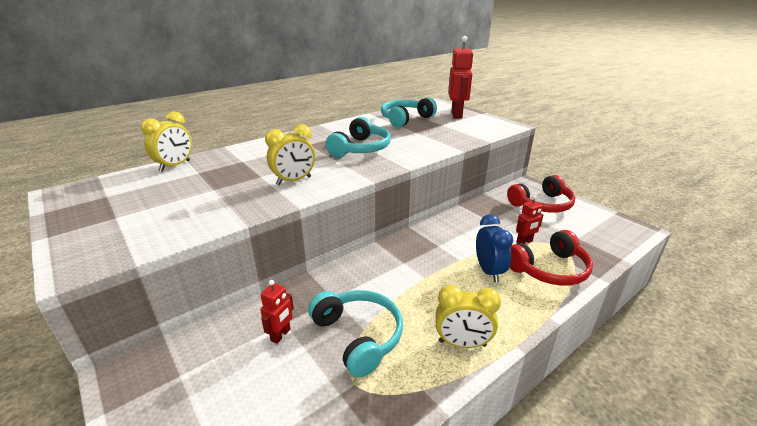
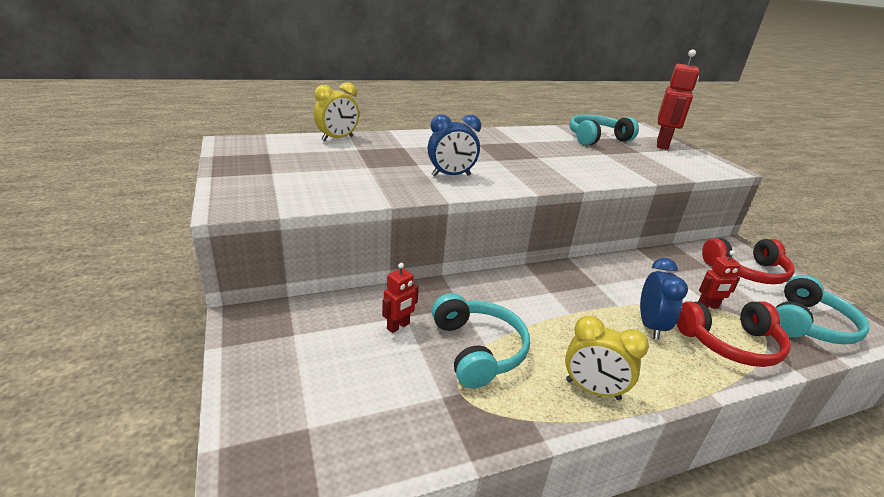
camera: 15 degrees right, 0 degrees up
(294, 181) = (451, 175): yellow clock -> blue clock
(360, 149) = (533, 159): turquoise headphones -> turquoise headphones (808, 324)

